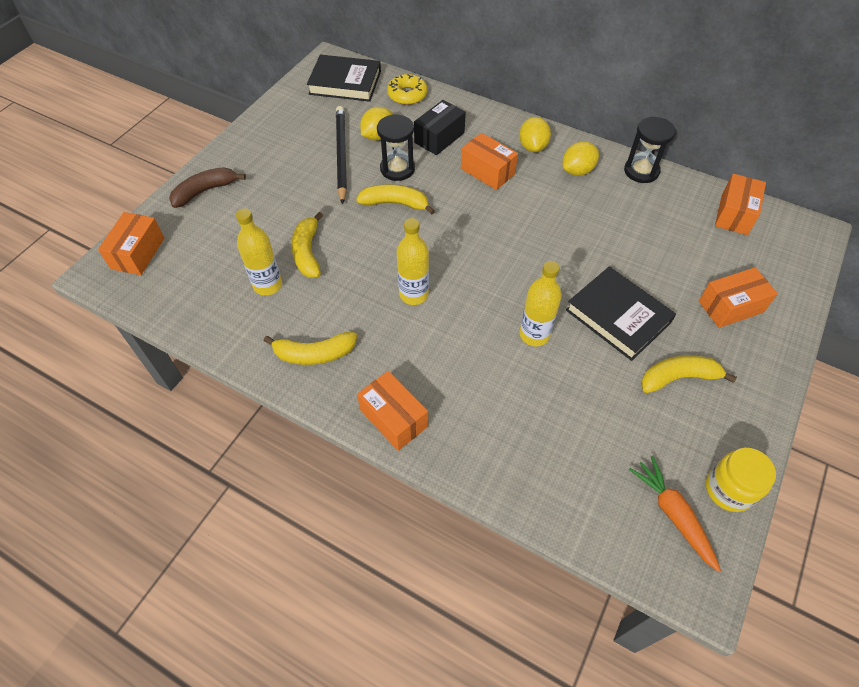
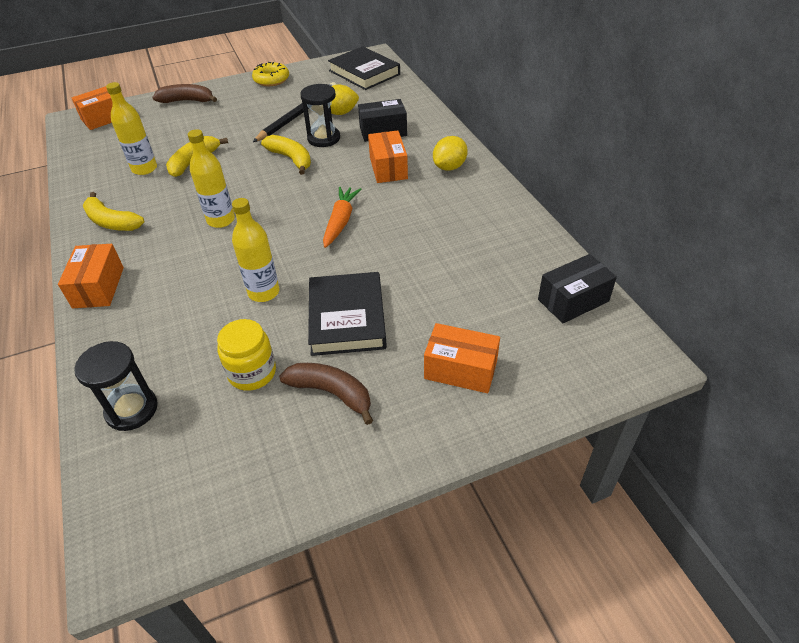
camera: 40 degrees right, 10 degrees down
(407, 95) = (398, 96): yellow donut -> yellow donut (271, 80)
(577, 171) = (464, 199): yellow lemon -> none
(641, 171) = (524, 225): black hourglass -> black hourglass (132, 410)
(673, 514) = (178, 488): orange carrot -> orange carrot (340, 221)
(678, 378) = (331, 393): yellow banana -> brown banana
(728, 489) = (248, 506): yellow jar -> yellow jar (252, 373)
(734, 214) = (573, 300): orange box -> black box

